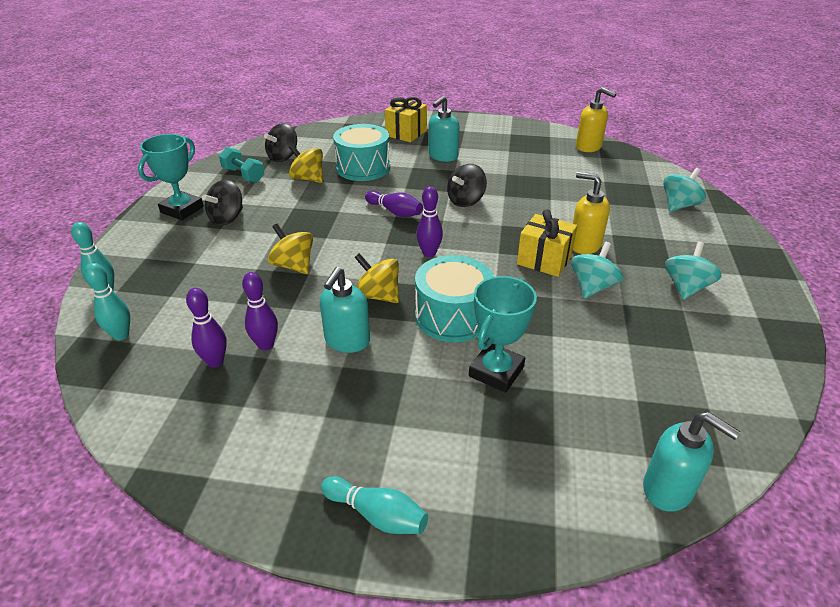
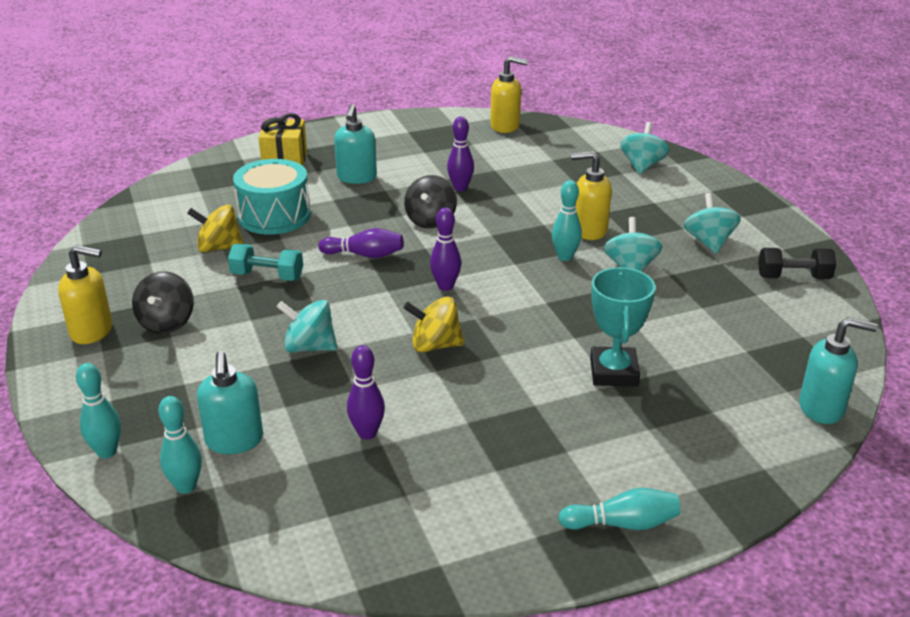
camera: 30 degrees left, 5 degrees down
(182, 209) = (92, 331): turquoise trophy -> yellow soap dispenser
(215, 361) = (329, 468): purple bowling pin -> purple bowling pin (460, 188)
(243, 175) = (128, 267): turquoise dumbbell -> turquoise dumbbell (267, 276)
(283, 157) = (156, 231): black spinning top -> none
(293, 266) = (309, 347): yellow spinning top -> turquoise spinning top
(347, 341) = (448, 398): turquoise soap dispenser -> turquoise soap dispenser (234, 441)
(452, 316) = (528, 338): turquoise drum -> none
(544, 260) = (565, 257): yellow gift -> turquoise bowling pin
(746, 347) = (793, 277): none -> black dumbbell

